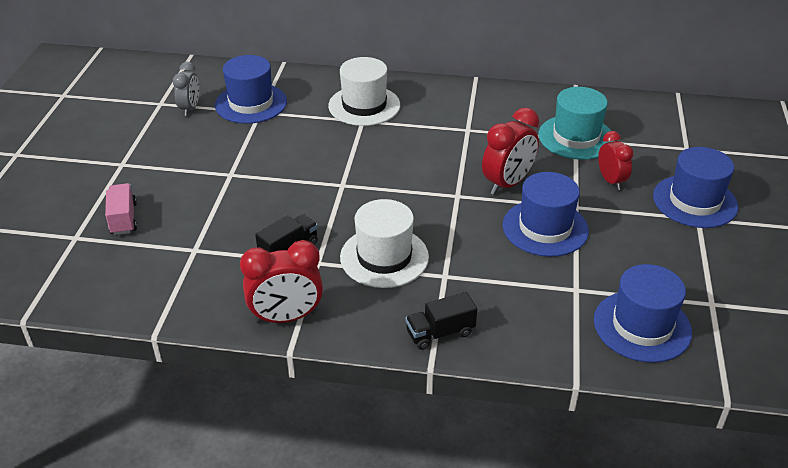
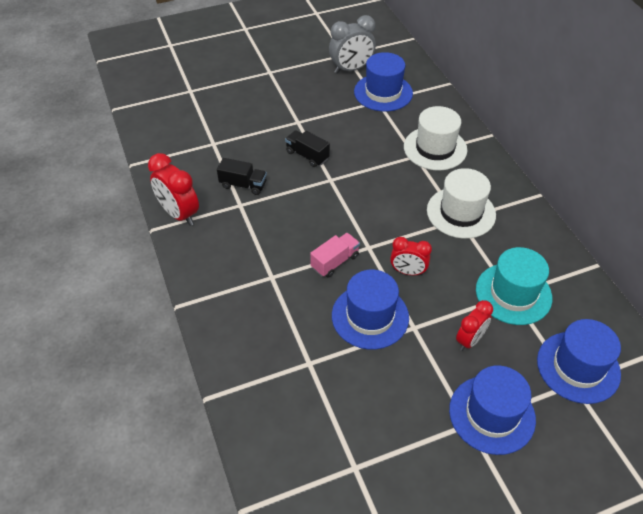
camera: 60 degrees right, 10 degrees up
(123, 219) = (219, 100): pink truck -> pink truck (335, 262)
(190, 108) = (351, 69): grey clock -> grey clock, size x1.54
(384, 257) = (268, 236): white hat -> white hat (461, 212)
(440, 333) = (211, 298): black truck -> black truck (307, 155)
(507, 184) = (408, 272): red clock -> red clock, size x0.65
(642, 326) = (294, 422): blue hat -> blue hat (578, 367)

